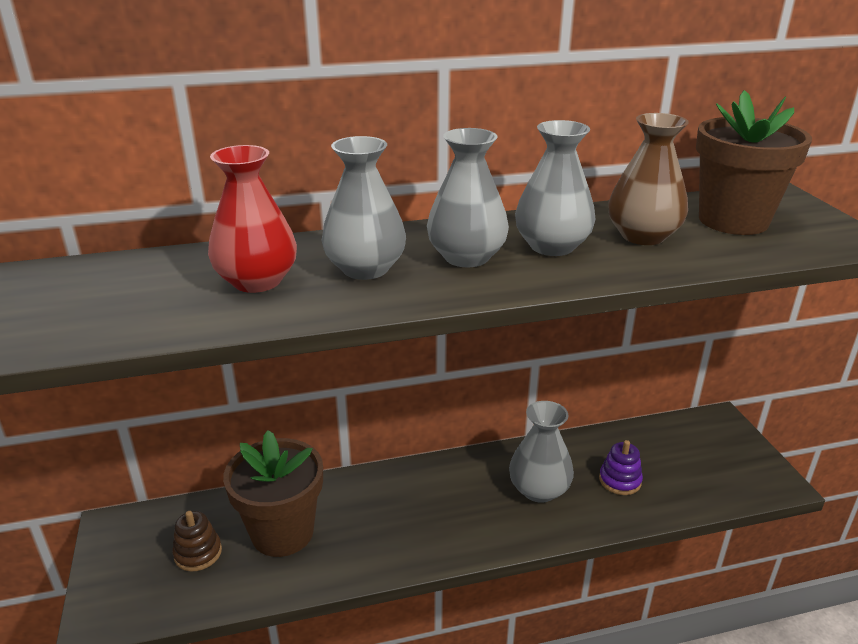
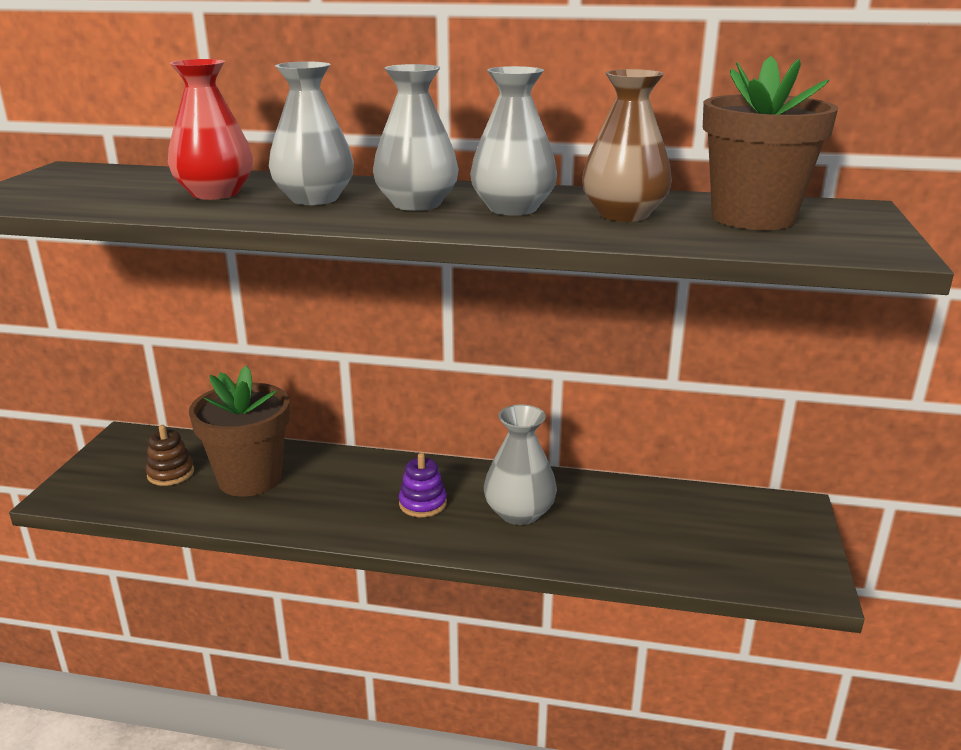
camera: 25 degrees right, 5 degrees down
(620, 480) = (616, 529): purple stacking toy -> purple stacking toy (422, 503)

